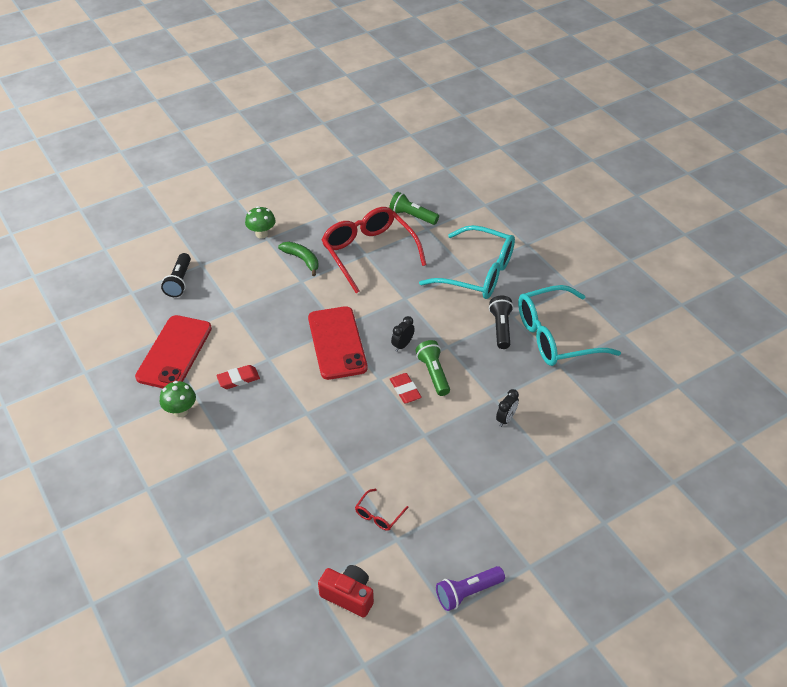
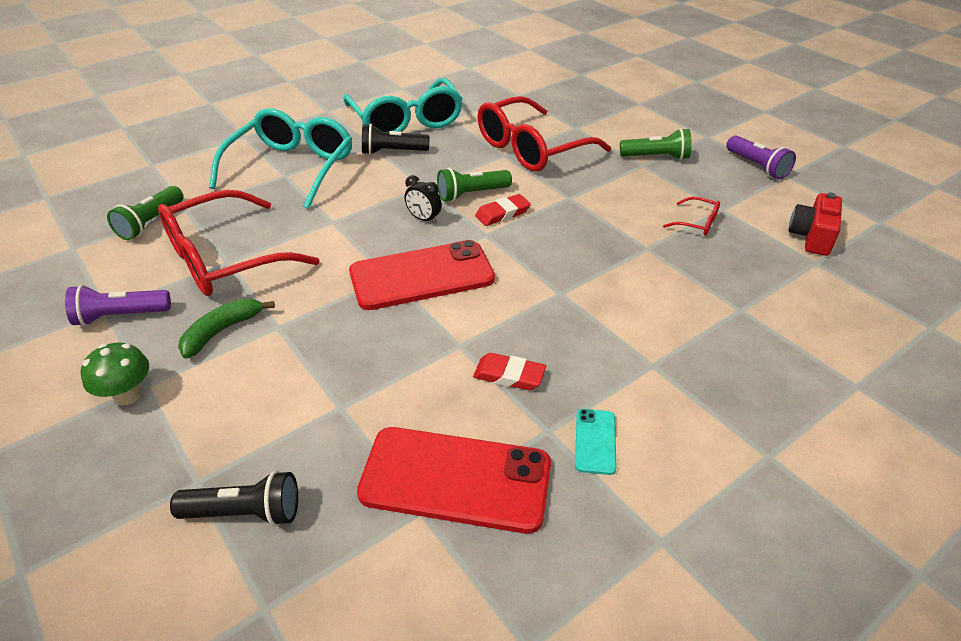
camera: 95 degrees left, 5 degrees down
(181, 411) = (595, 441): green mushroom -> turquoise phone
(238, 379) = (509, 375): red eraser -> red eraser turned 45 degrees counterclockwise
(322, 220) = (121, 316): none -> purple flashlight
(488, 511) = (656, 157): none -> green flashlight
(506, 419) = (532, 148): black clock -> red glasses

